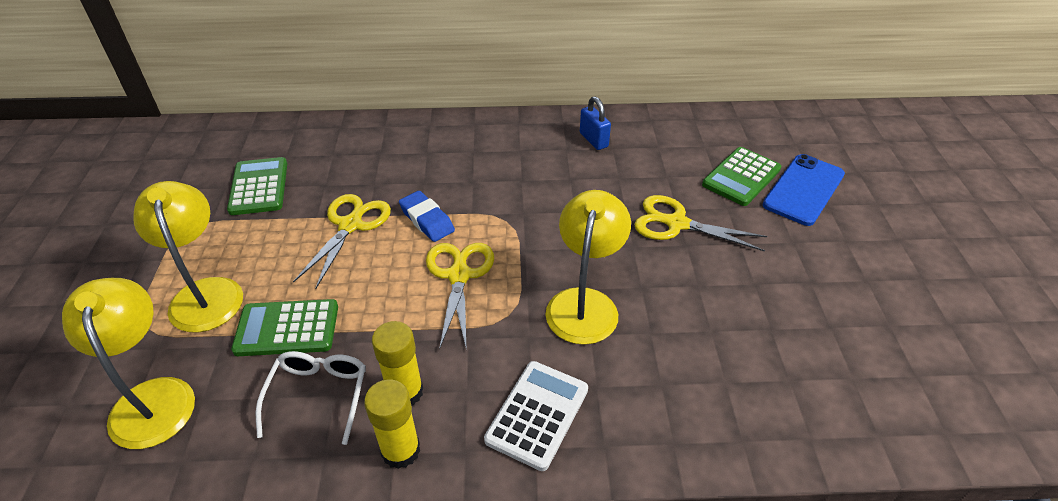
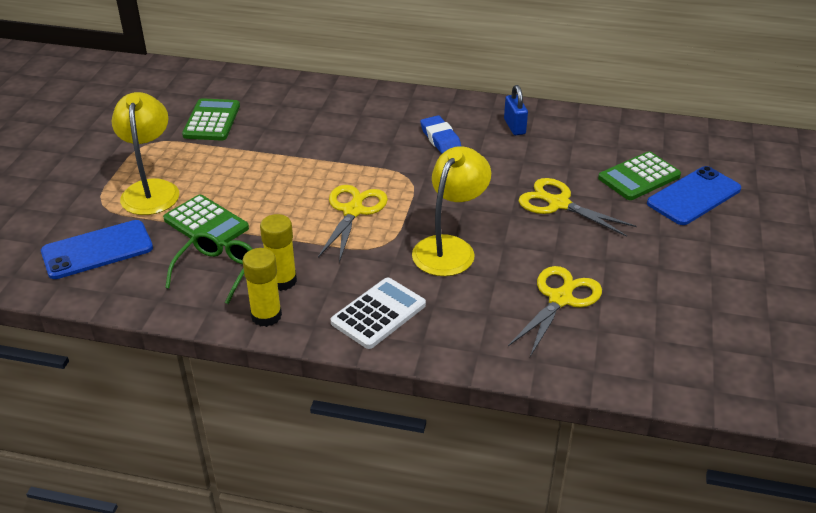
camera: 15 degrees right, 5 degrees down
(152, 397) = (97, 250): yellow lamp -> blue phone
(287, 328) = (206, 224): green calculator -> green calculator turned 150 degrees counterclockwise
(318, 395) = (216, 271): white glasses -> green glasses
(350, 225) = (277, 161): yellow scissors -> yellow scissors (560, 299)
(427, 220) = (341, 167): blue eraser -> blue eraser (440, 139)

